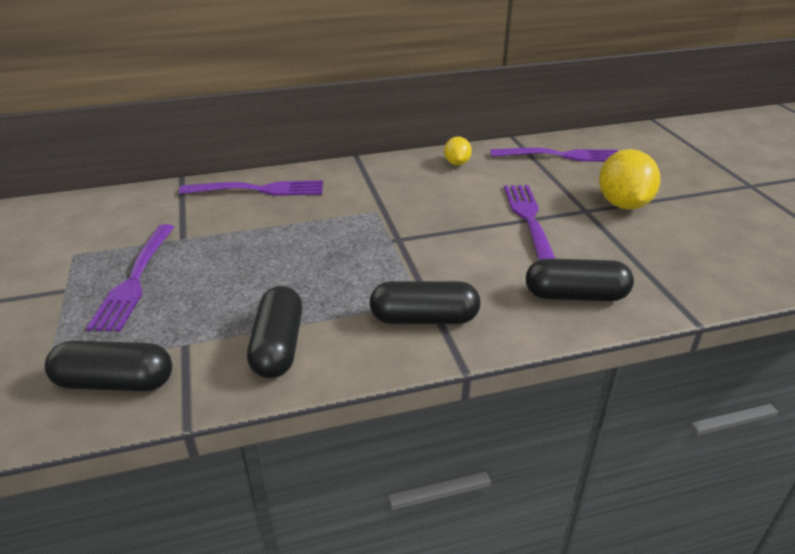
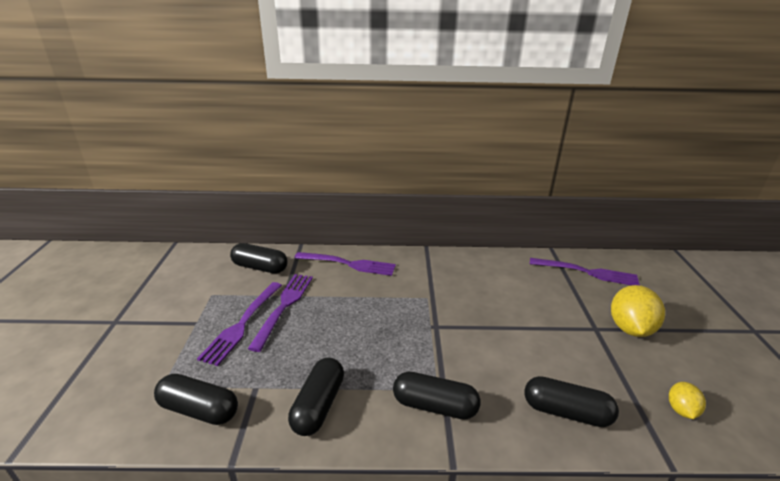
camera: 15 degrees right, 5 degrees down
(133, 212) = (260, 267): none -> black capsule
(457, 163) = (500, 265): yellow lemon -> yellow lemon (681, 410)
(529, 220) = (545, 329): purple fork -> purple fork (284, 306)

